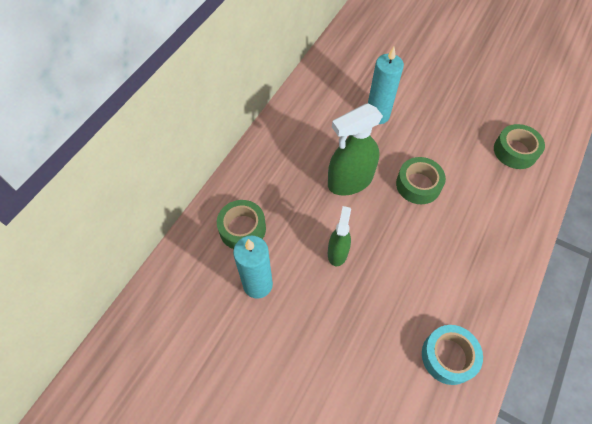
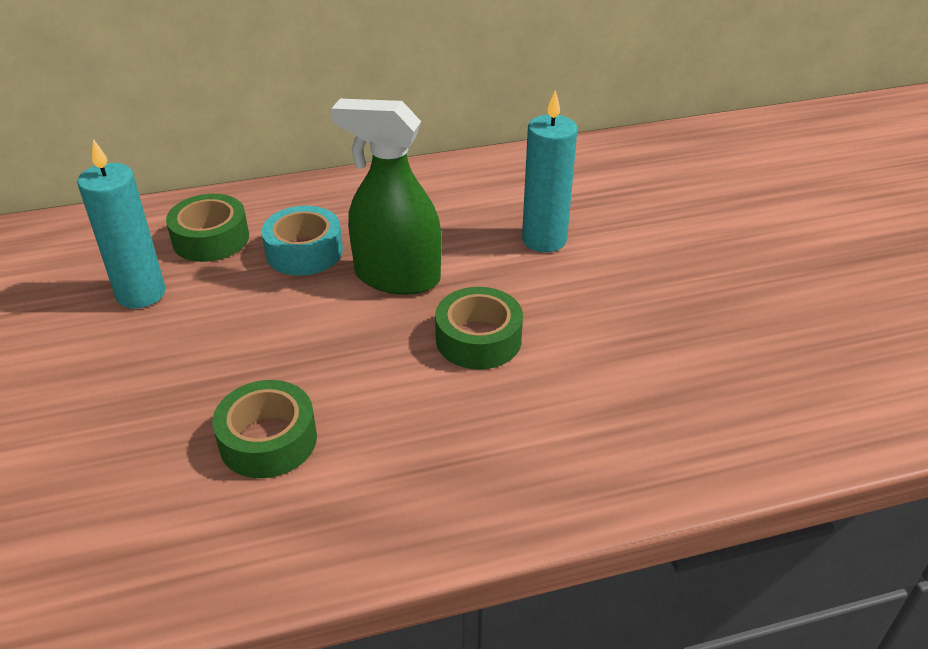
camera: 45 degrees right, 20 degrees down
(337, 252) = (266, 329): green spray bottle -> none
(448, 356) = (205, 535): turquoise tape -> turquoise tape (304, 251)
(515, 151) = (697, 404): green tape -> green tape (268, 440)

